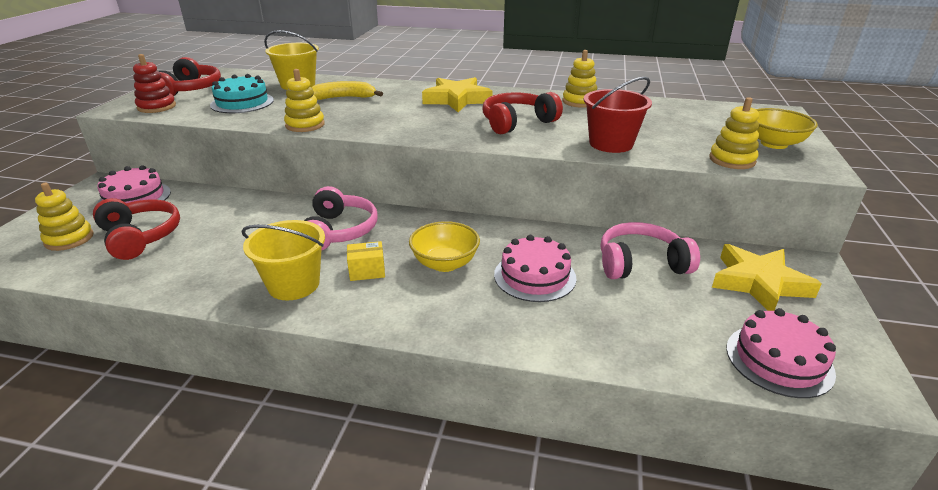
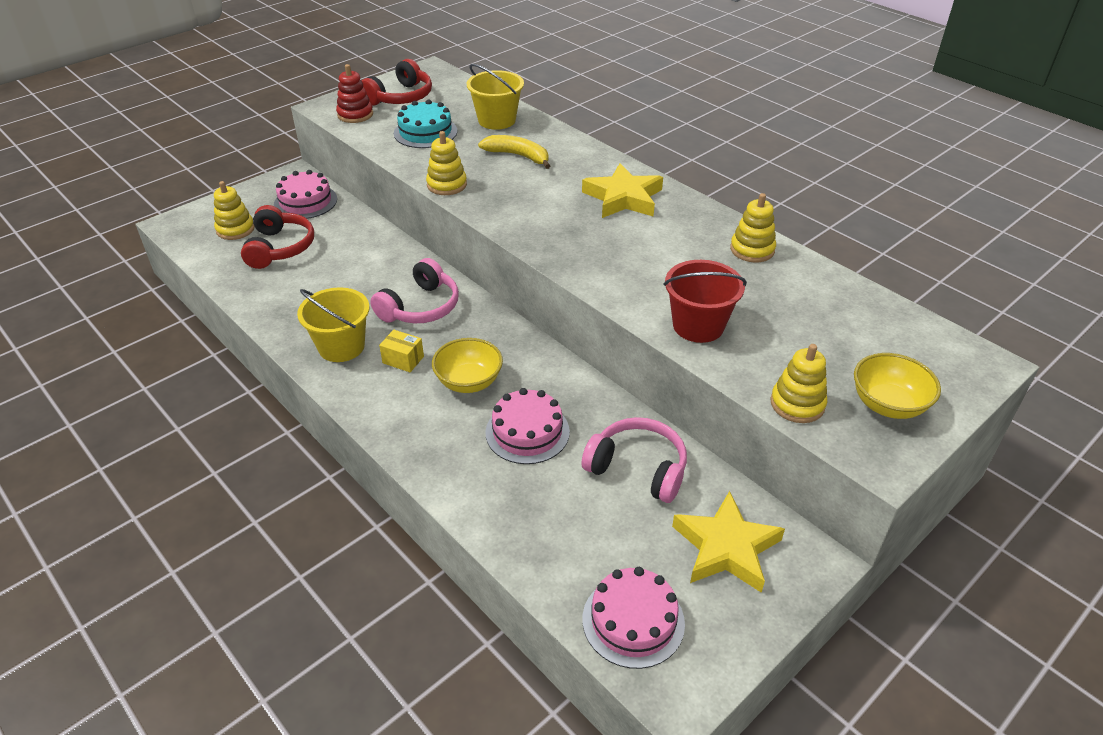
camera: 35 degrees right, 10 degrees up
(517, 123) = (641, 256): red headphones -> none

